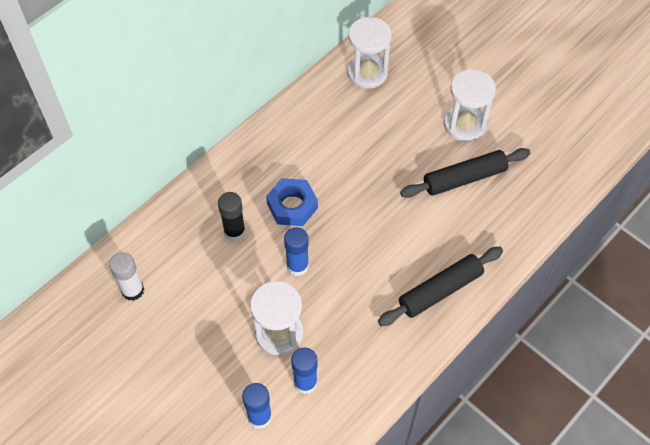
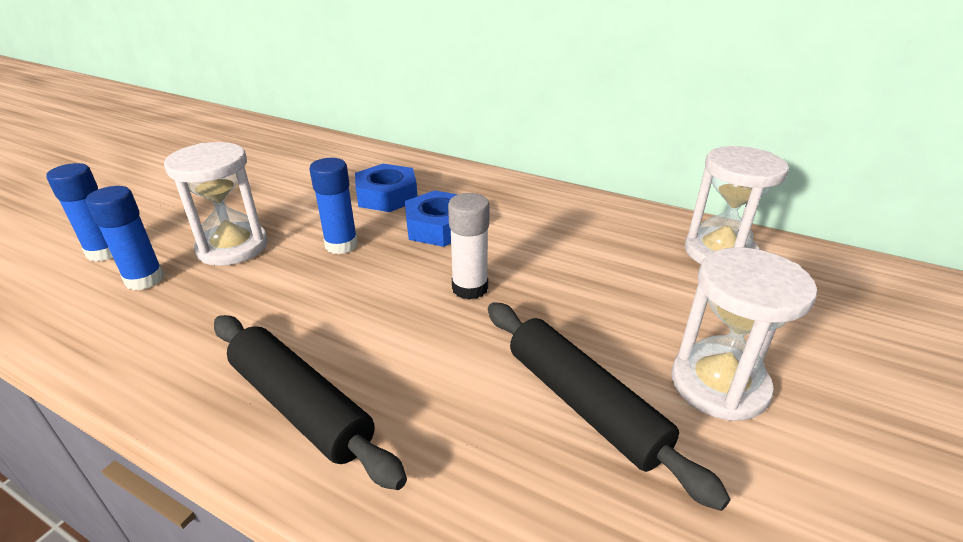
camera: 75 degrees right, 25 degrees down
(133, 290) = (301, 157): white glue stick -> white glue stick (470, 288)
(234, 231) = (387, 196): black glue stick -> blue nut

